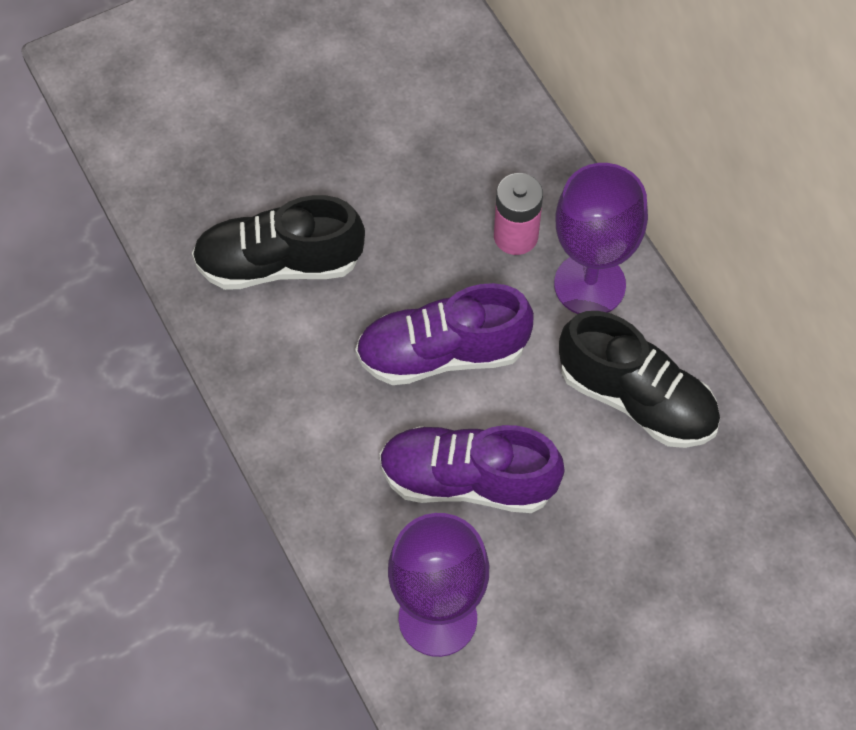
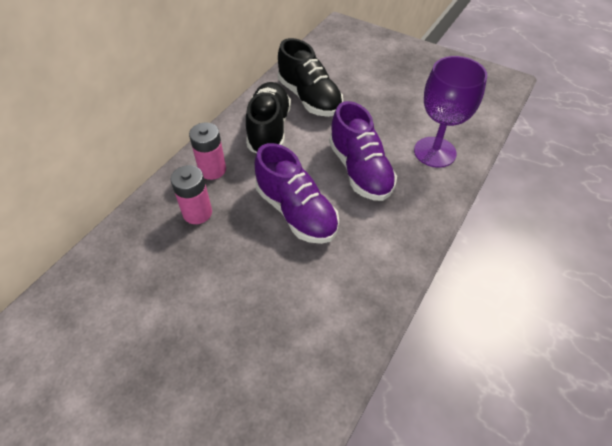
camera: 120 degrees left, 10 degrees down
(279, 263) = (290, 328): black shoe -> black shoe (309, 98)
(589, 284) = (212, 170): purple goblet -> pink battery

